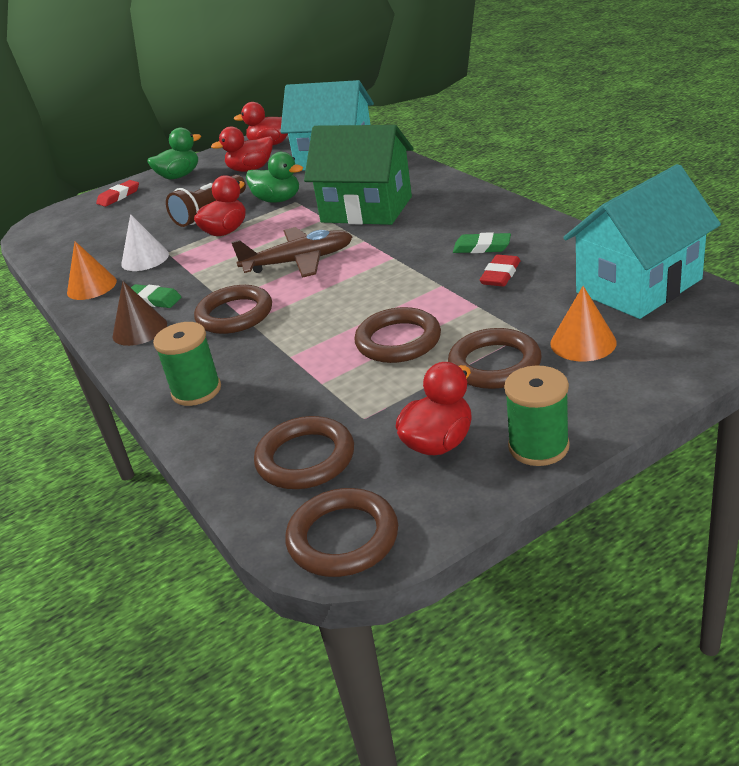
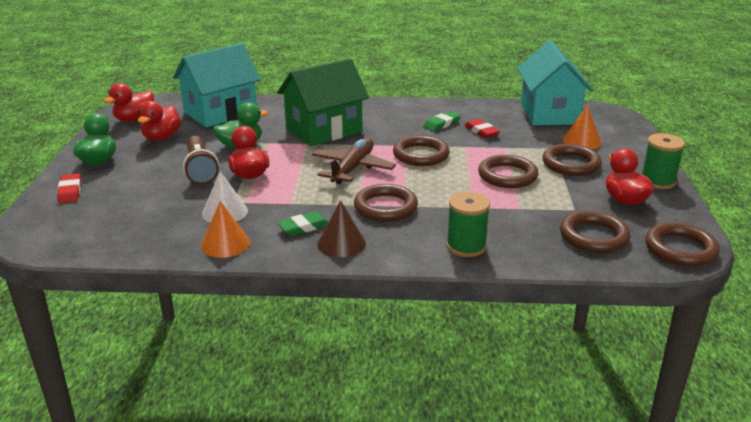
camera: 60 degrees left, 5 degrees down
(380, 275) = (421, 155): none -> brown ring

